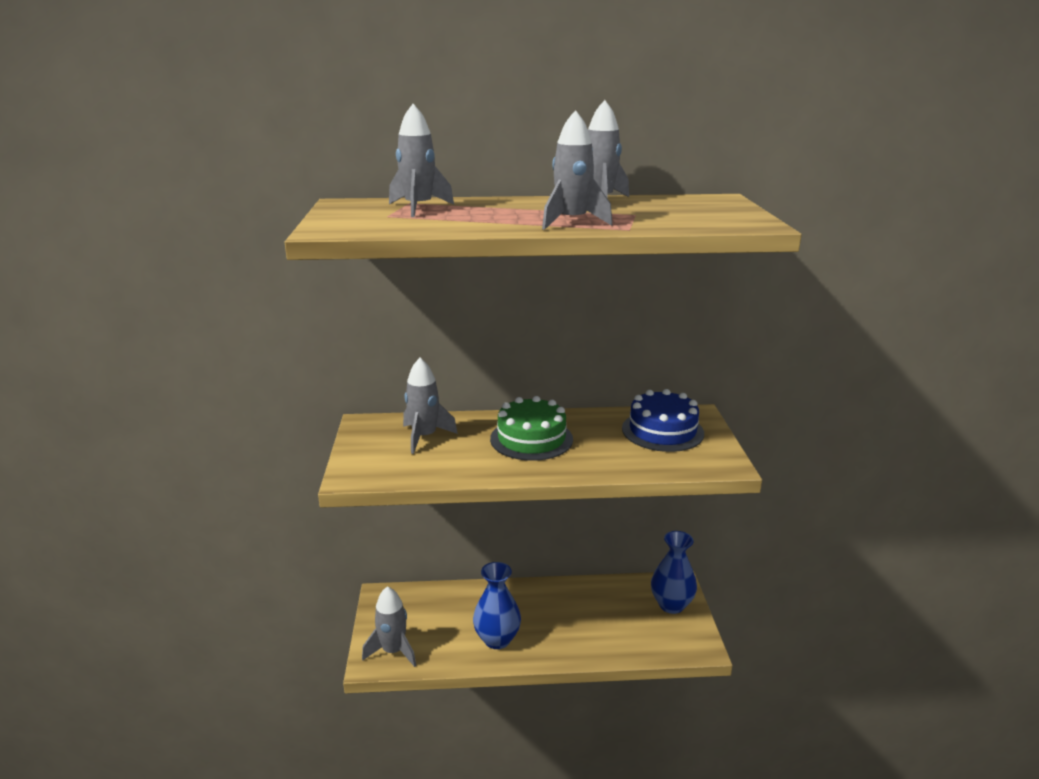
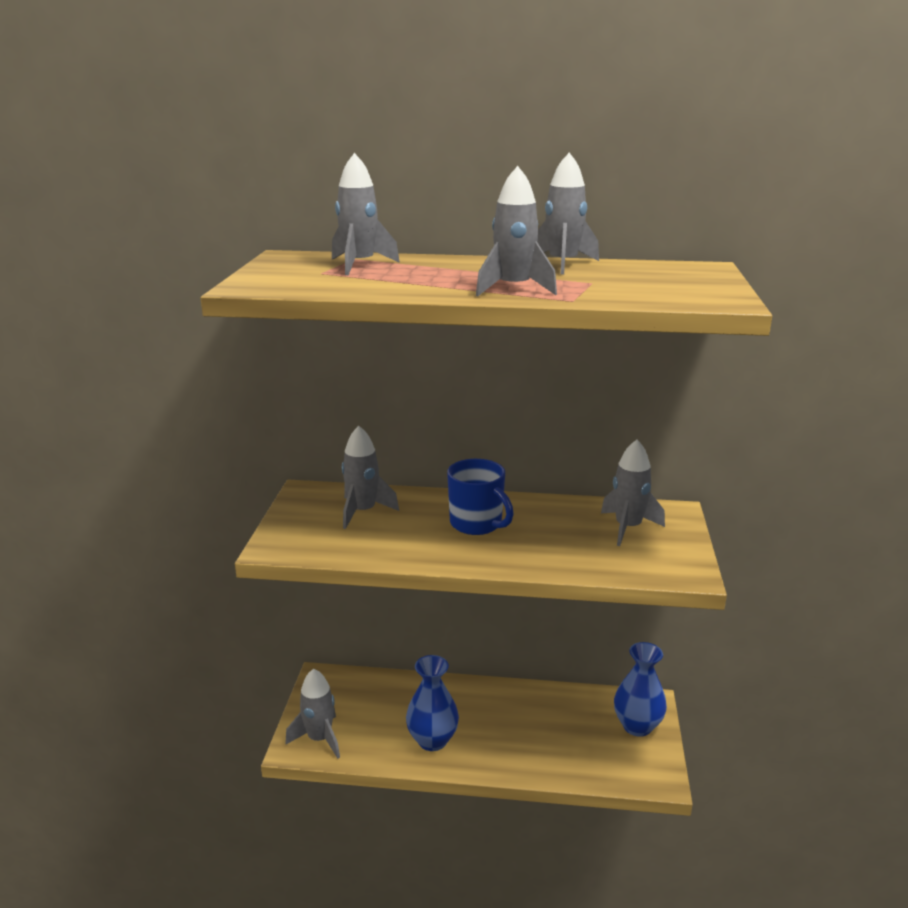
camera: 10 degrees right, 0 degrees up
(531, 439) = (477, 524): green cake -> blue mug
(662, 431) = (628, 528): blue cake -> grey rocket

